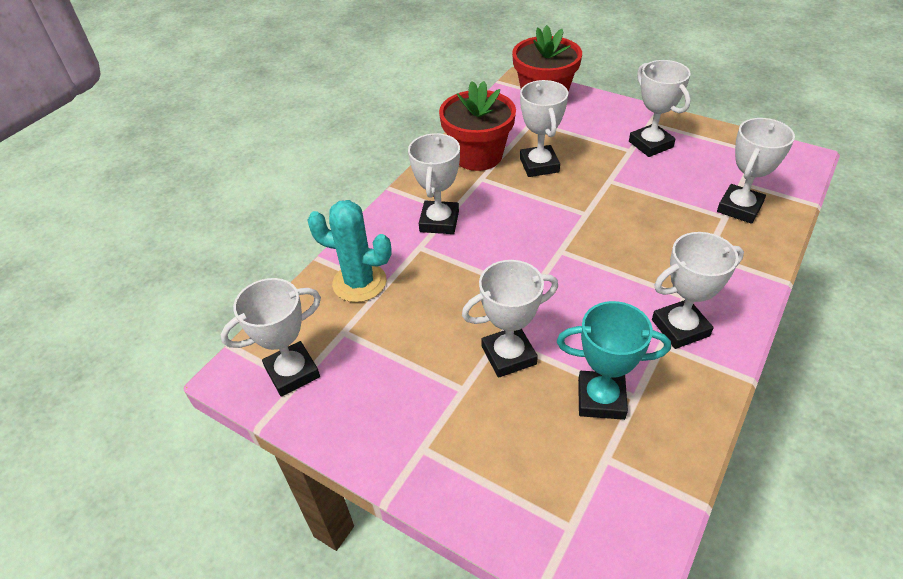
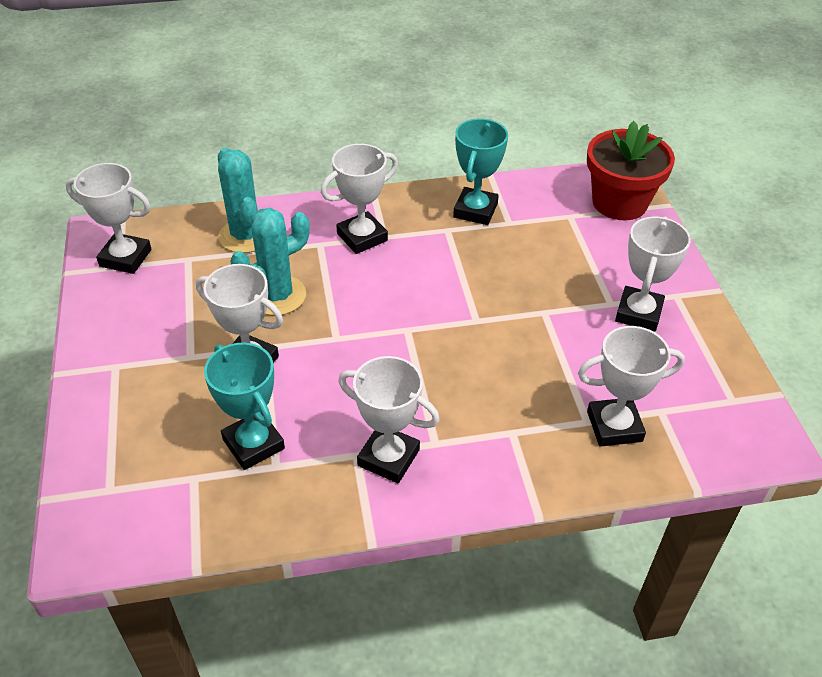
camera: 45 degrees right, 0 degrees up
(450, 300) = (277, 296): none -> turquoise cactus
(478, 156) = (475, 210): red flower pot -> turquoise trophy
(539, 165) = (509, 255): white trophy -> none

